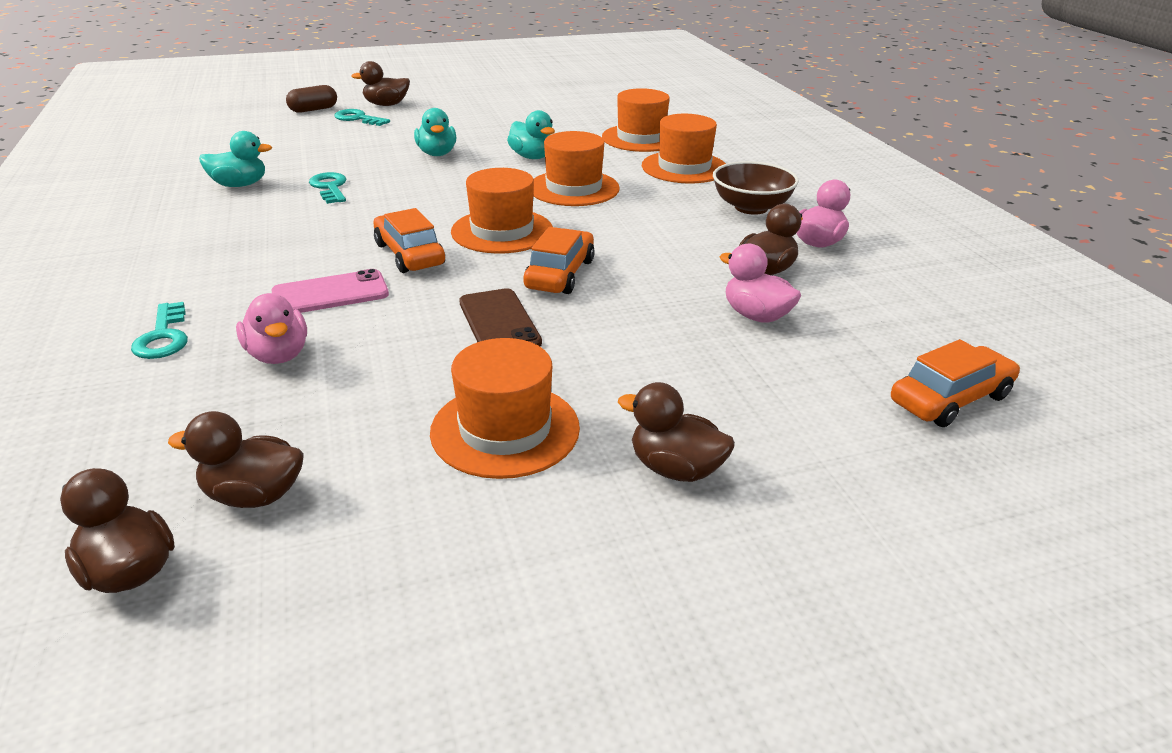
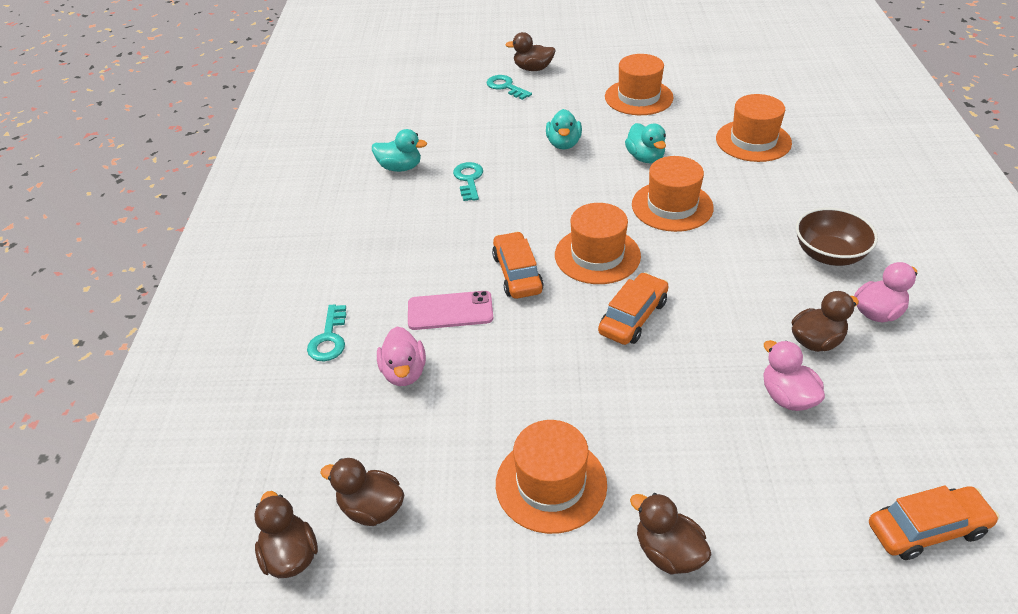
camera: 20 degrees right, 10 degrees up
(313, 110) = (471, 70): brown capsule -> none
(499, 322) = (571, 366): brown phone -> none
(684, 167) = (782, 189): orange hat -> orange hat (638, 97)

